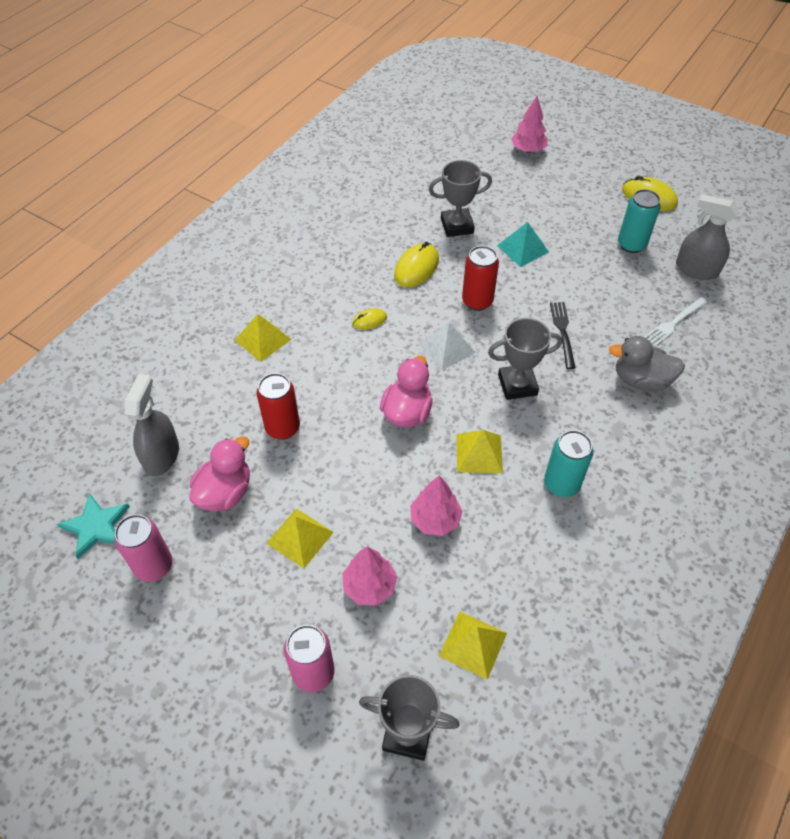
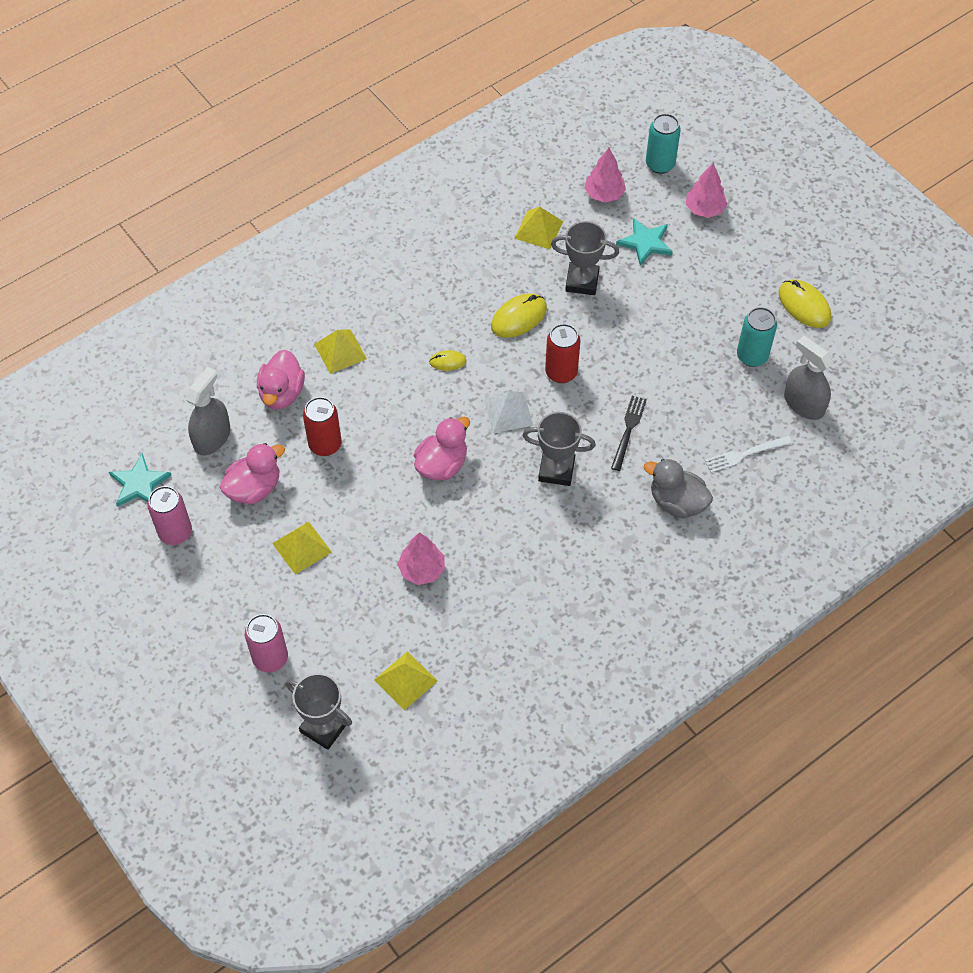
camera: 20 degrees right, 5 degrees up
(219, 393) = (282, 393): none -> pink duck
(369, 586) = (342, 607): pink tree -> pink tree (604, 194)
(479, 453) = (488, 523): yellow pyramid -> yellow pyramid (538, 229)
(494, 184) = (645, 243): none -> turquoise star
(522, 248) = (636, 327): turquoise pyramid -> none
(561, 484) = (548, 575): turquoise can -> turquoise can (660, 164)

